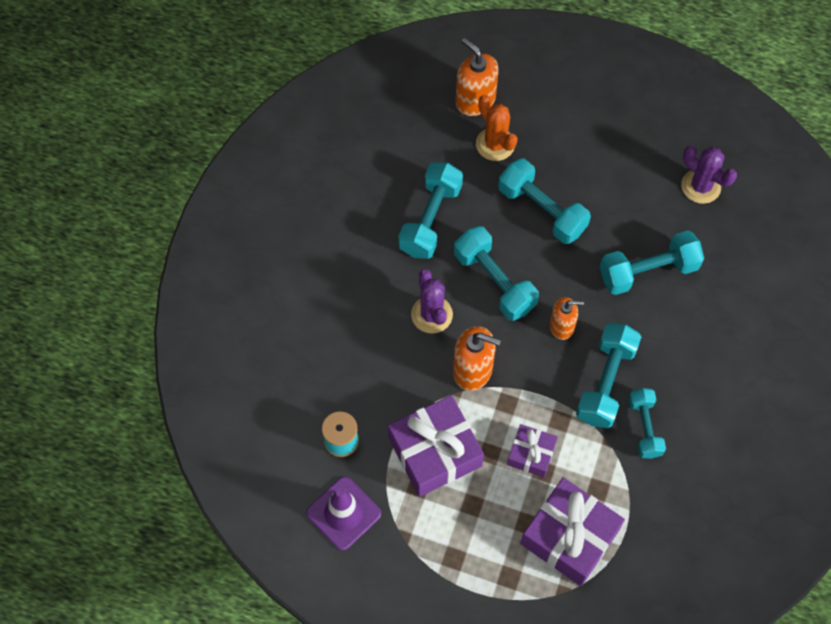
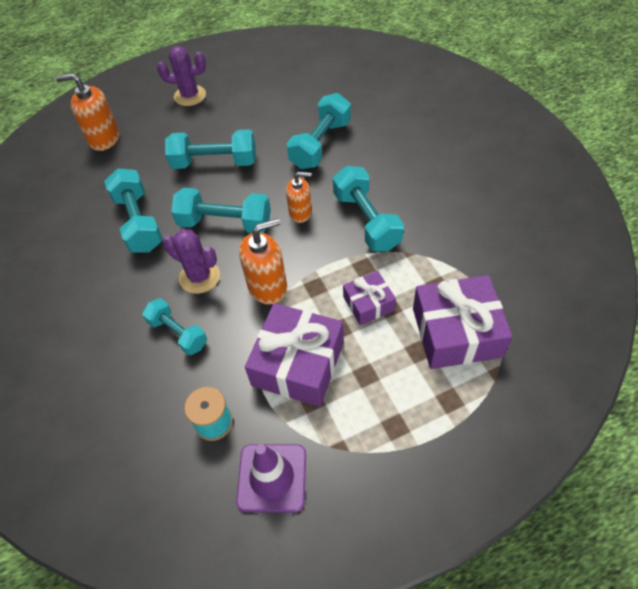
camera: 40 degrees left, 10 degrees down
(495, 144) = (143, 151): orange cactus -> none
(562, 326) = (300, 213): orange soap dispenser -> orange soap dispenser turned 45 degrees clockwise
(644, 428) = (421, 225): turquoise dumbbell -> turquoise dumbbell (178, 333)
(701, 186) = (301, 84): purple cactus -> purple cactus (190, 96)

